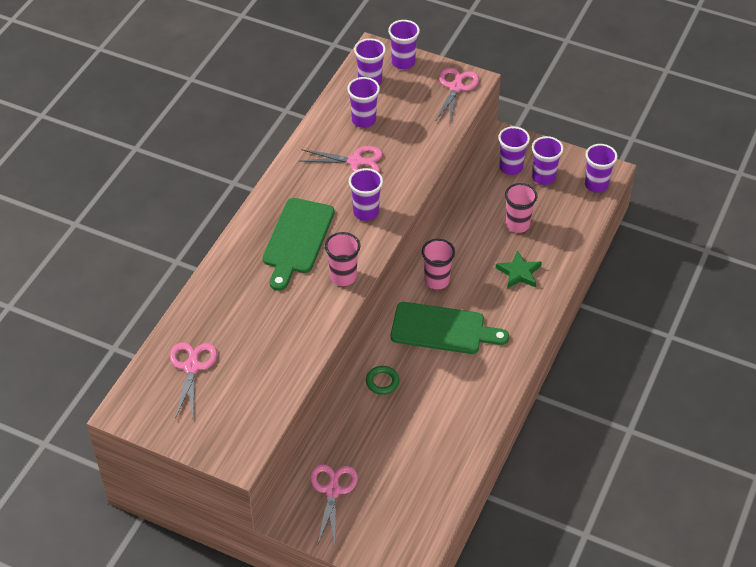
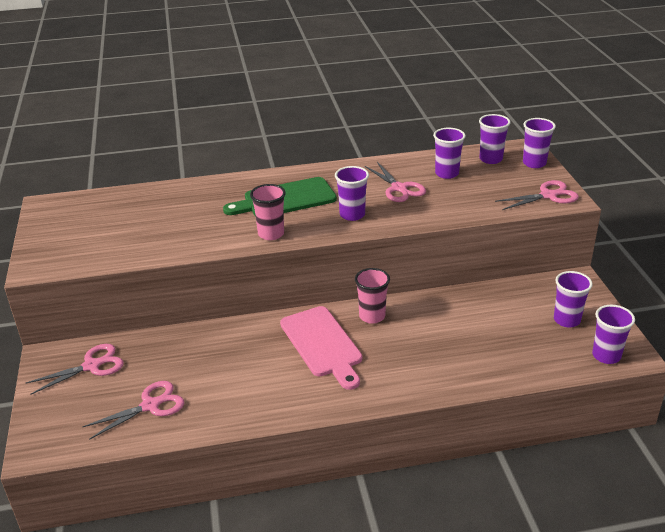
camera: 55 degrees right, 15 degrees down
(192, 367) = (111, 212): pink scissors -> pink scissors (150, 405)
(382, 382) = (231, 338): green ring -> none
(442, 329) = (322, 344): green cutting board -> pink cutting board
(511, 167) = (550, 297): purple cup -> none
(517, 224) = (492, 331): pink cup -> none
(519, 273) = (438, 358): green star -> none

